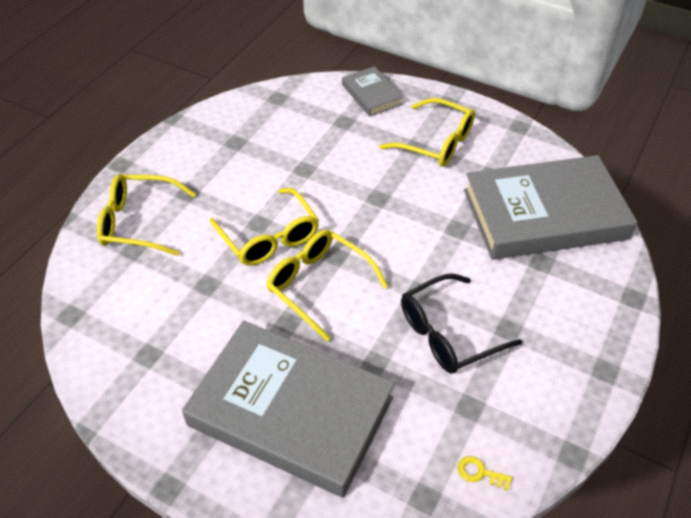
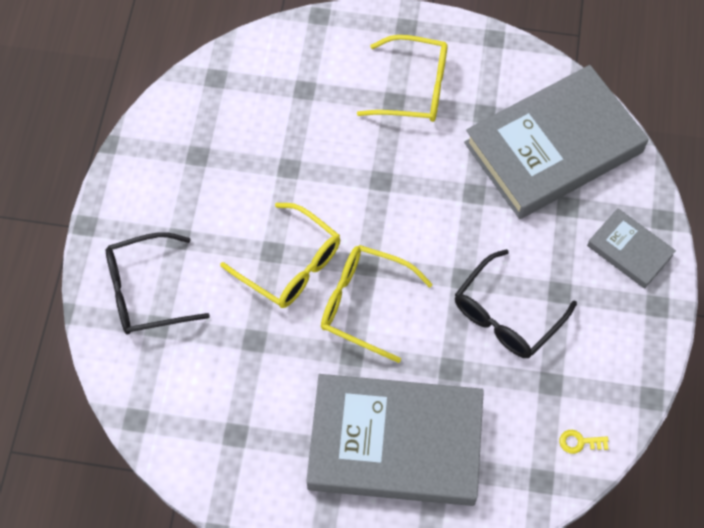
camera: 20 degrees left, 15 degrees up
(138, 222) = (146, 291): yellow glasses -> black glasses
(372, 94) = (319, 41): grey book -> grey book (629, 250)

